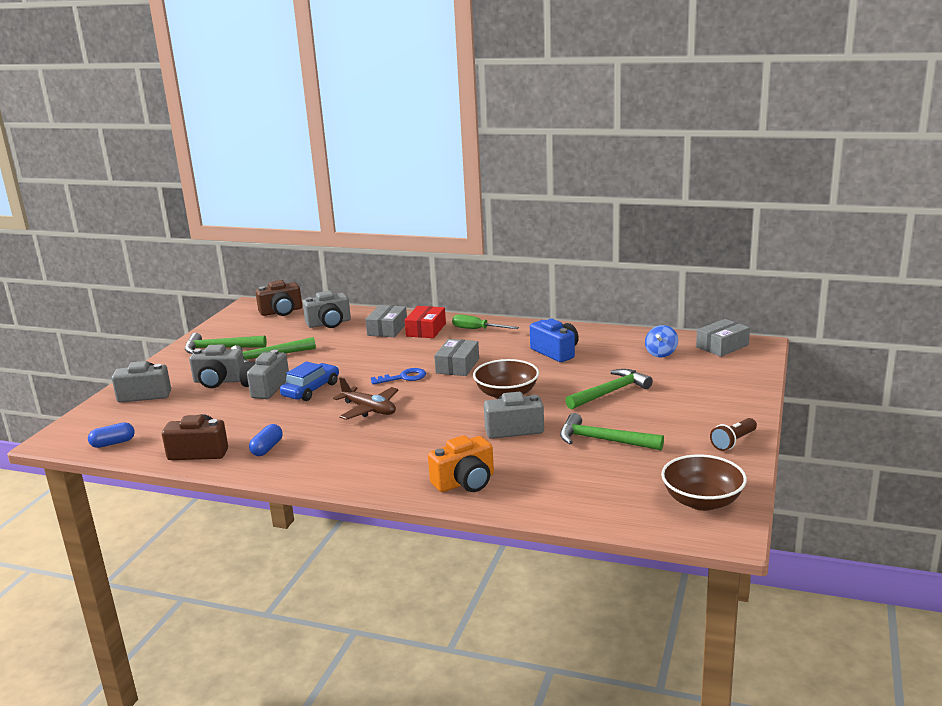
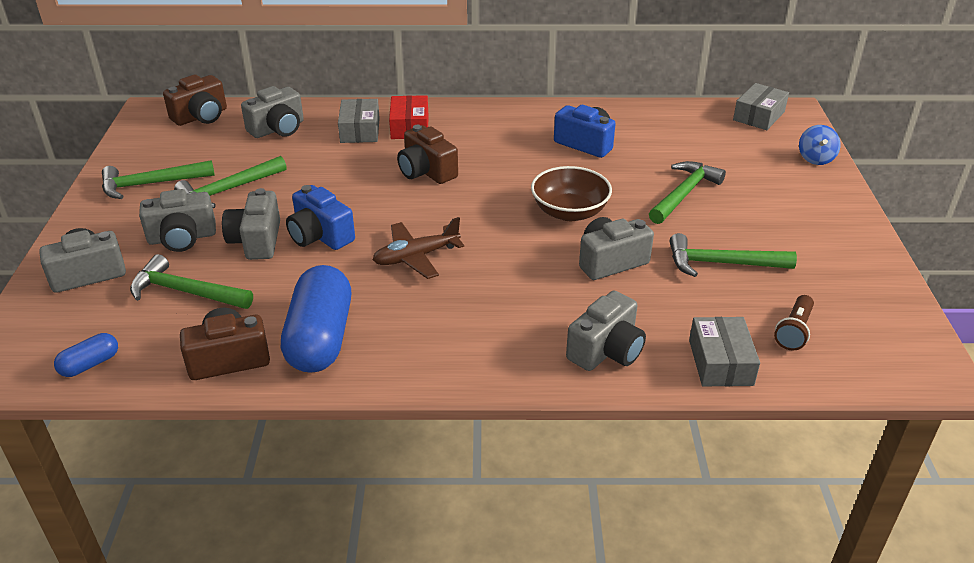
camera: 20 degrees left, 15 degrees up
(199, 411) = (186, 292): none -> green hammer
(267, 448) = (320, 338): blue capsule -> blue capsule, size x2.16
(311, 390) = (320, 236): blue car -> blue camera
(369, 409) = (416, 257): brown plane -> brown plane turned 135 degrees clockwise
(403, 377) = (428, 202): blue key -> none
(417, 359) = (426, 171): none -> brown camera
(457, 366) = (483, 176): grey box -> grey box (720, 362)
(465, 482) = (606, 350): orange camera -> grey camera
(477, 329) = (472, 120): green screwdriver -> none
(661, 353) = (702, 133): blue spinning top -> blue spinning top (815, 158)
(702, 501) = (882, 333): brown bowl -> none
(733, 442) = (857, 245): brown flashlight -> brown flashlight (794, 331)

